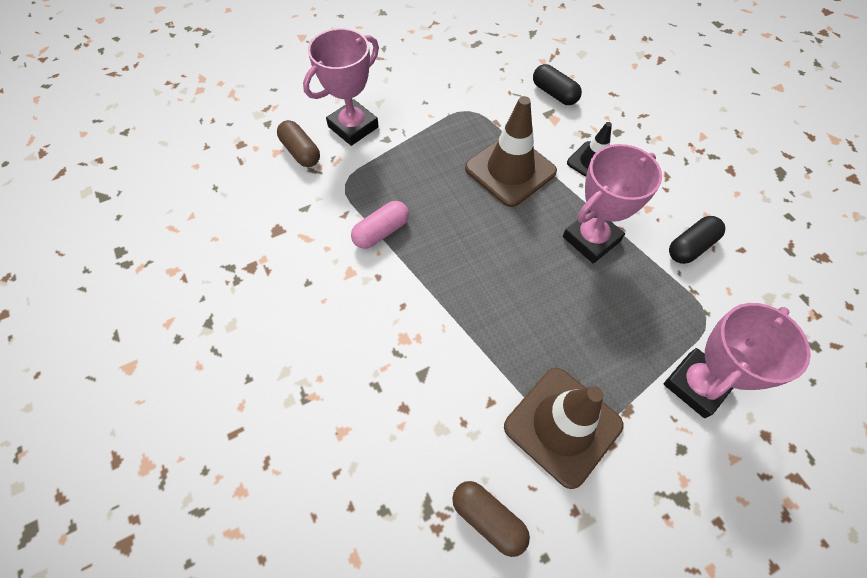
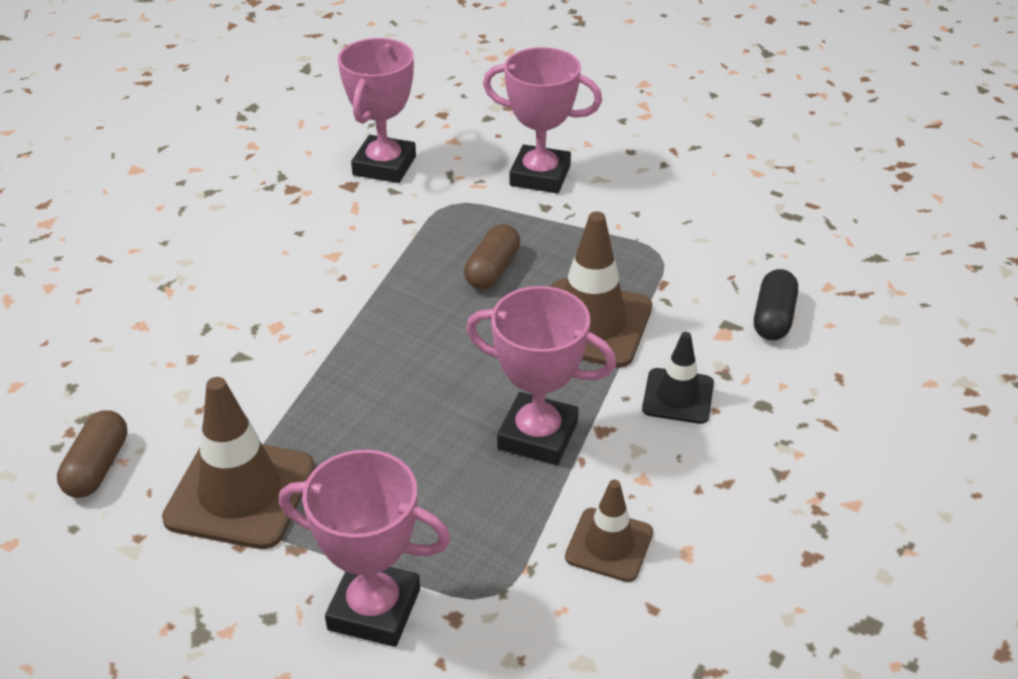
camera: 60 degrees right, 20 degrees down
(272, 201) = (384, 166): none -> pink trophy
(301, 152) = (468, 156): brown capsule -> brown capsule (492, 270)
(381, 232) = (405, 256): pink capsule -> none
(690, 246) = (609, 545): black capsule -> brown traffic cone

